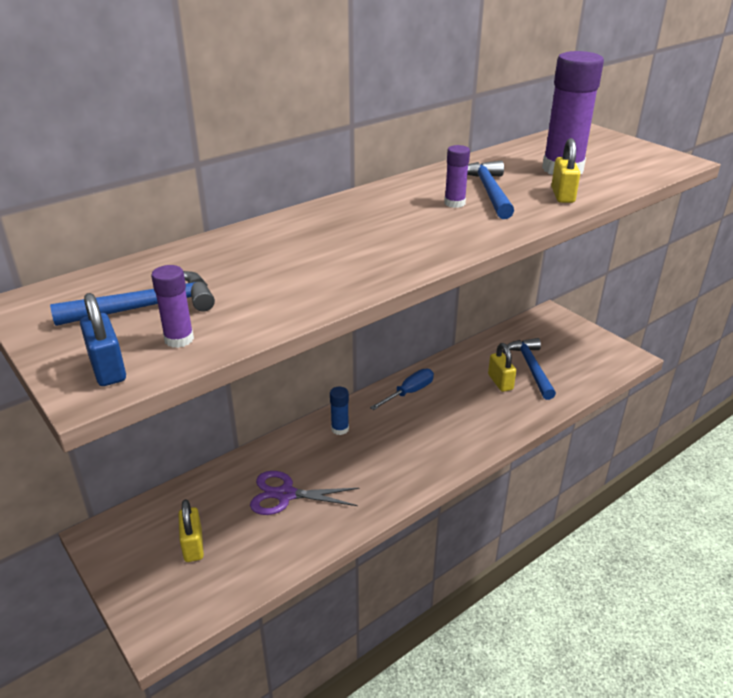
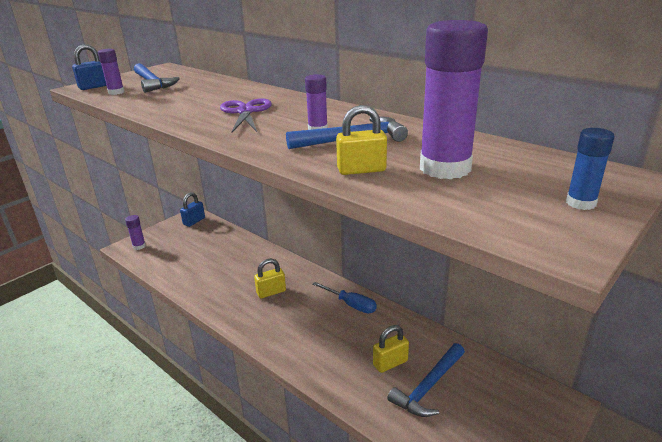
camera: 80 degrees right, 5 degrees down
(123, 532) = (194, 221): none -> blue padlock
(167, 609) = (139, 246): none -> purple glue stick
(193, 546) = (182, 243): yellow padlock -> yellow padlock (271, 292)
(286, 495) = (223, 266): purple scissors -> purple scissors (245, 112)
(340, 429) = (294, 276): blue glue stick -> blue glue stick (580, 203)
(531, 367) = (428, 387): blue hammer -> blue hammer turned 150 degrees clockwise

